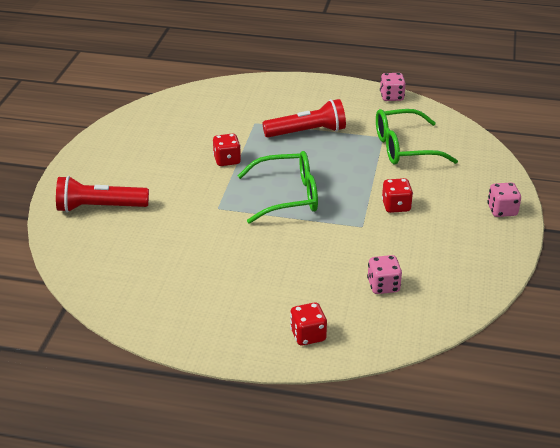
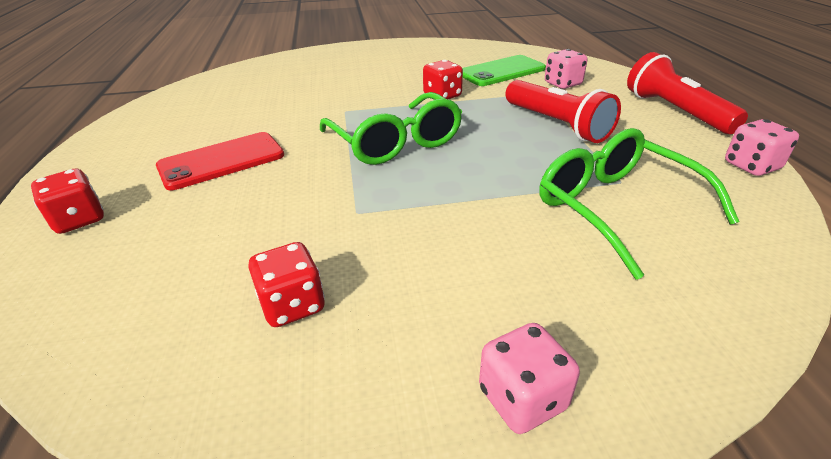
camera: 70 degrees right, 0 degrees up
(99, 207) = (316, 66): red flashlight -> red flashlight (675, 111)
(203, 123) = (501, 71): none -> green phone
(263, 272) = (222, 161): none -> red phone
(383, 286) = (197, 265): pink dice -> pink dice (562, 84)
(396, 206) = (432, 234): red dice -> red dice (292, 305)

